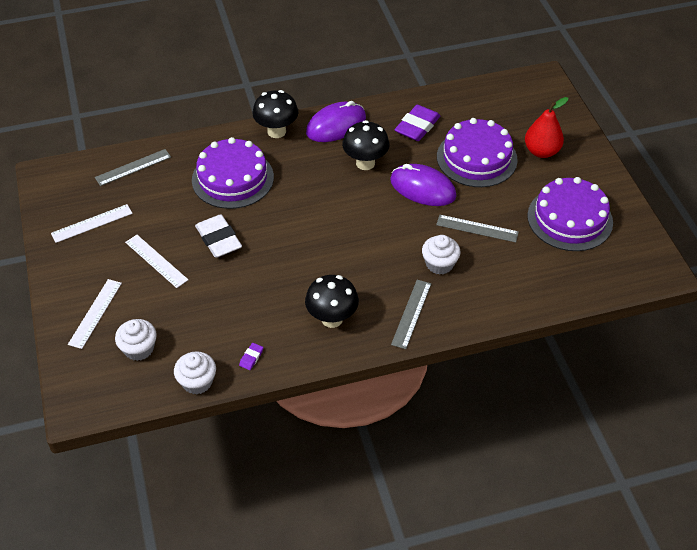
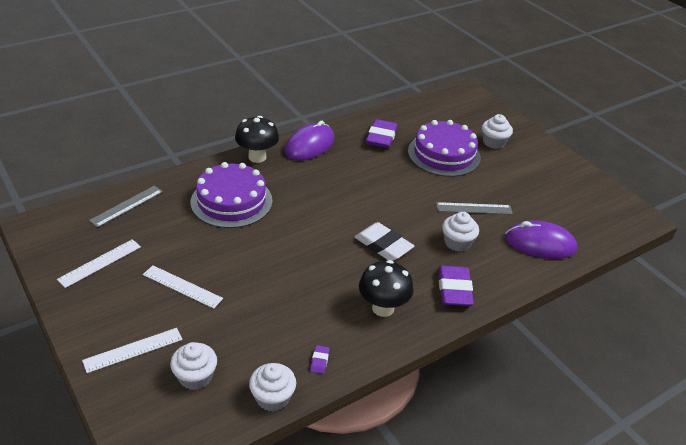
camera: 20 degrees left, 10 degrees down
(95, 313) = (133, 350): white ruler -> white ruler turned 60 degrees clockwise
(219, 239) = (239, 256): white eraser -> white eraser (383, 245)
(365, 163) = (350, 171): black mushroom -> none
(411, 313) = (454, 289): grey ruler -> purple eraser
(422, 188) = (410, 184): purple mouse -> purple mouse (540, 244)
(541, 151) = (494, 142): red pear -> white cupcake
(570, 219) = (545, 189): purple cake -> none

